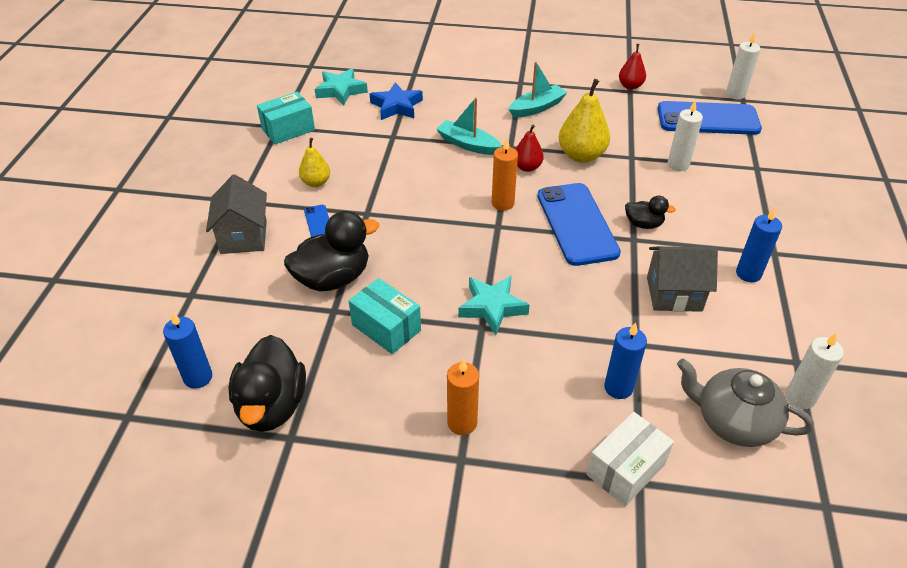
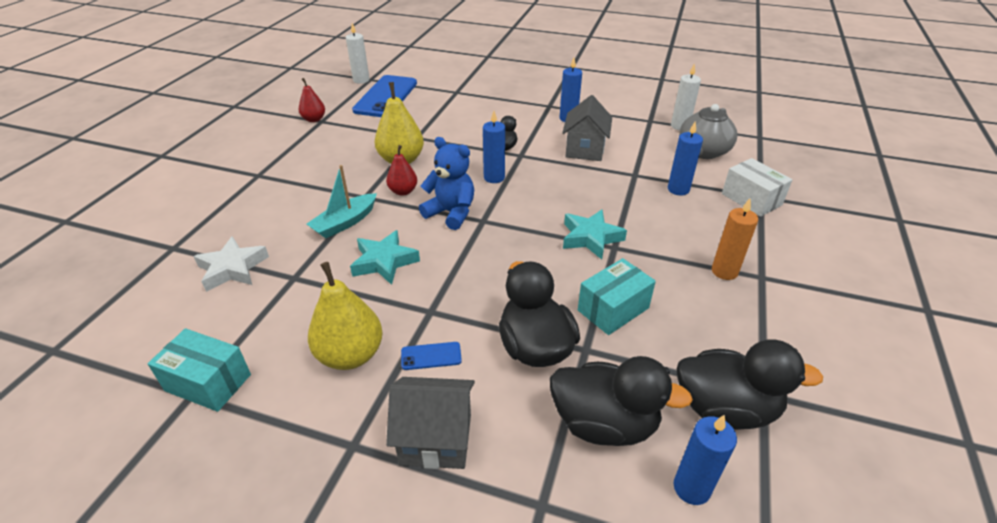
camera: 80 degrees left, 5 degrees down
(256, 325) = (604, 423): none -> black duck
(288, 129) = (208, 382): turquoise box -> turquoise box turned 45 degrees counterclockwise
(316, 182) = (350, 355): yellow pear -> yellow pear, size x1.69
(341, 90) = (152, 319): turquoise star -> turquoise star (384, 261)
(396, 106) = (232, 268): blue star -> white star
(502, 203) = (451, 213): orange candle -> blue teddy bear
(537, 108) = (311, 172): turquoise boat -> none
(577, 224) = (494, 177): blue phone -> blue candle
(678, 165) = (437, 120): white candle -> none

